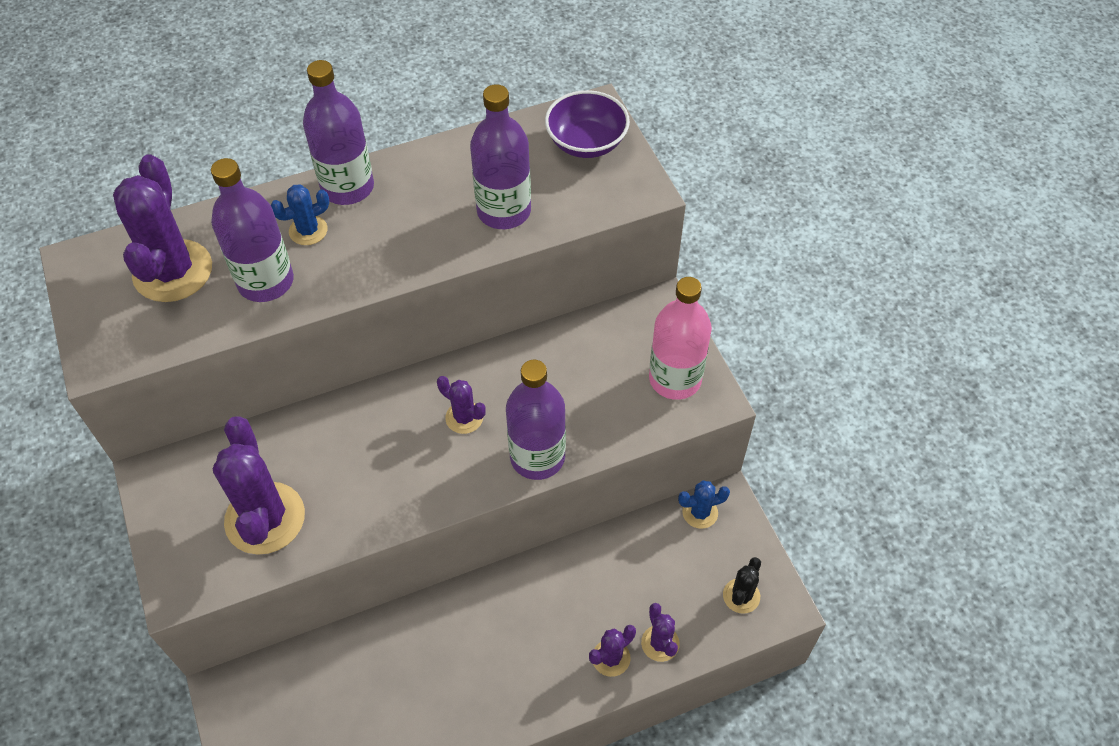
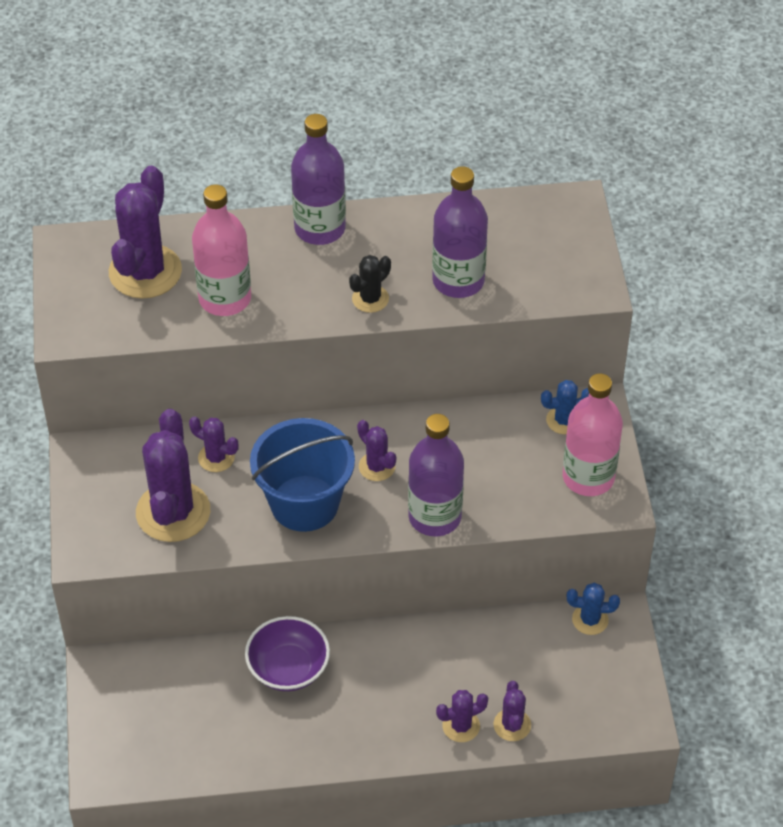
camera: 15 degrees right, 5 degrees down
(266, 282) = (225, 298): purple bottle -> pink bottle
(297, 447) = (216, 458): none -> purple cactus
(308, 231) = (274, 261): blue cactus -> blue cactus (564, 420)
(401, 475) = (304, 503): none -> blue bucket
(586, 142) = (557, 232): purple bowl -> purple bowl (288, 668)
(741, 596) = (605, 703): black cactus -> black cactus (370, 299)

